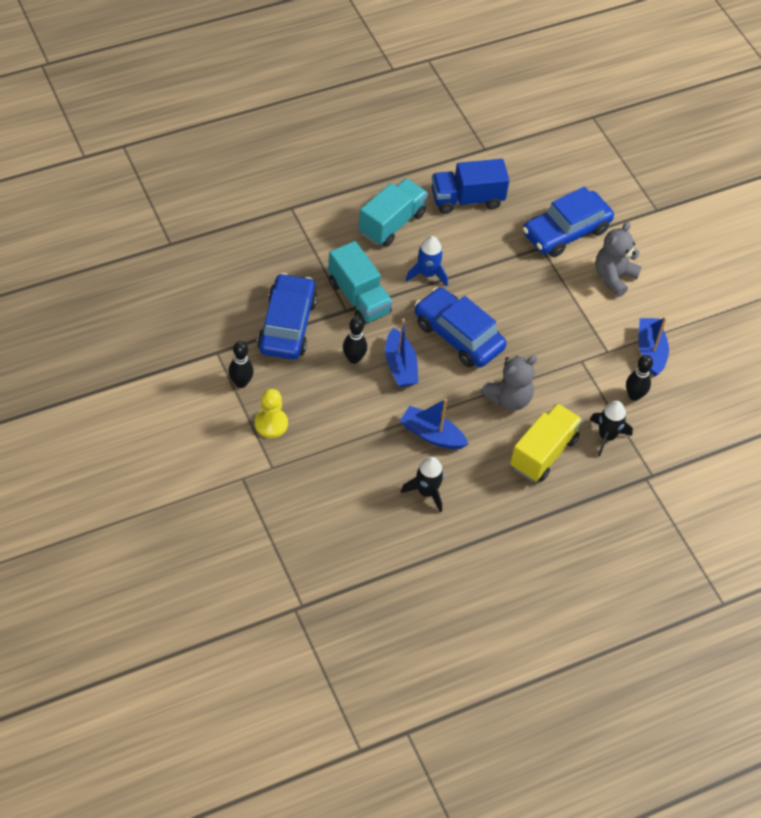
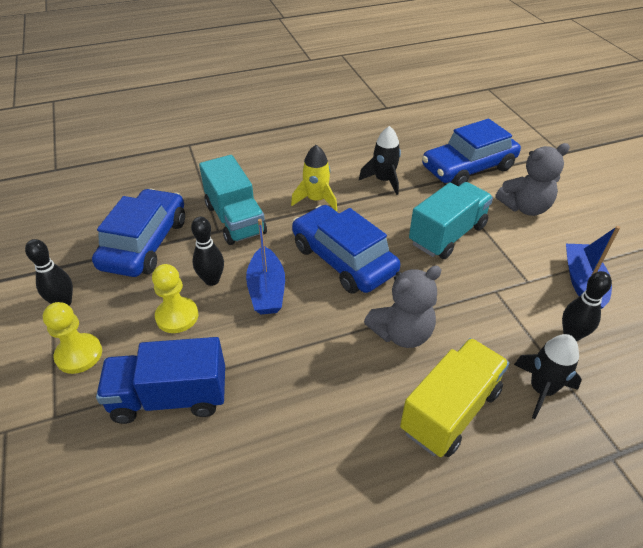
camera: 10 degrees right, 10 degrees down
(335, 391) = (177, 316): none -> yellow pawn
(392, 223) = (286, 158): turquoise truck -> turquoise truck (447, 235)
(426, 492) = (270, 466): black rocket -> black rocket (383, 180)
(427, 274) = (316, 200): blue rocket -> yellow rocket
(432, 435) = (292, 377): blue boat -> none
(467, 199) = (366, 141): blue truck -> blue truck (170, 397)
(613, 277) = (525, 207): grey teddy bear -> grey teddy bear turned 150 degrees counterclockwise

